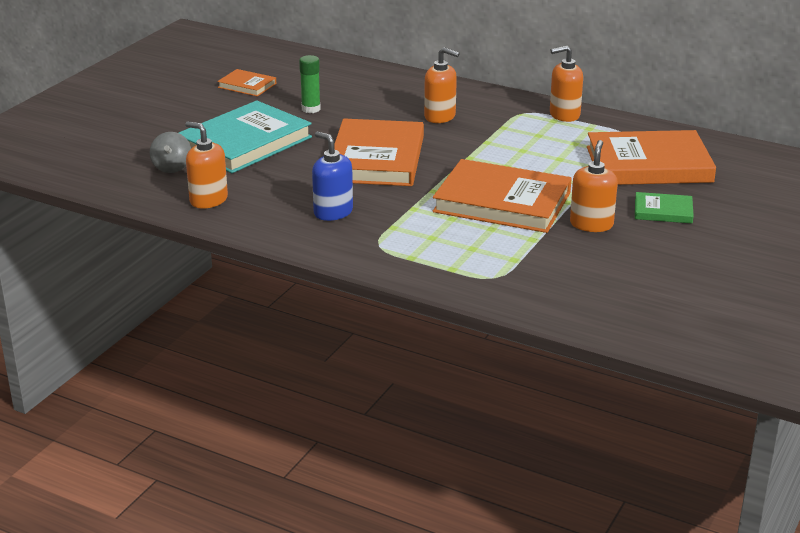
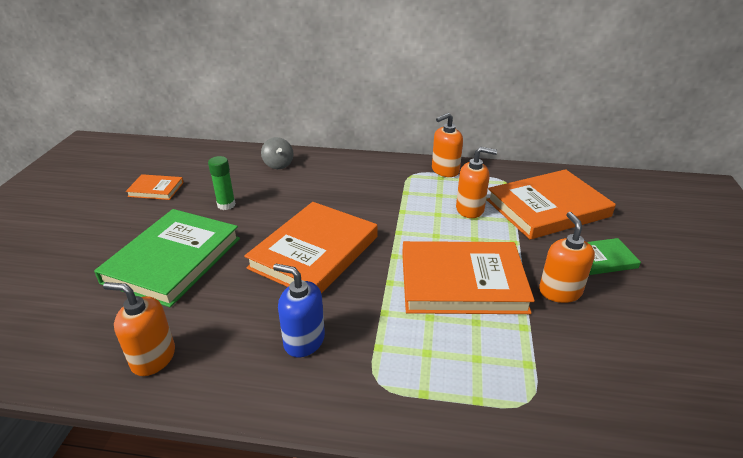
camera: 20 degrees left, 5 degrees up
(172, 167) = (98, 314): grey spinning top -> grey spinning top (278, 165)
(245, 143) = (173, 260): turquoise book -> green book
(376, 158) = (314, 252): orange book -> orange book turned 45 degrees clockwise
(440, 117) = (346, 191): orange soap dispenser -> orange soap dispenser (470, 209)

